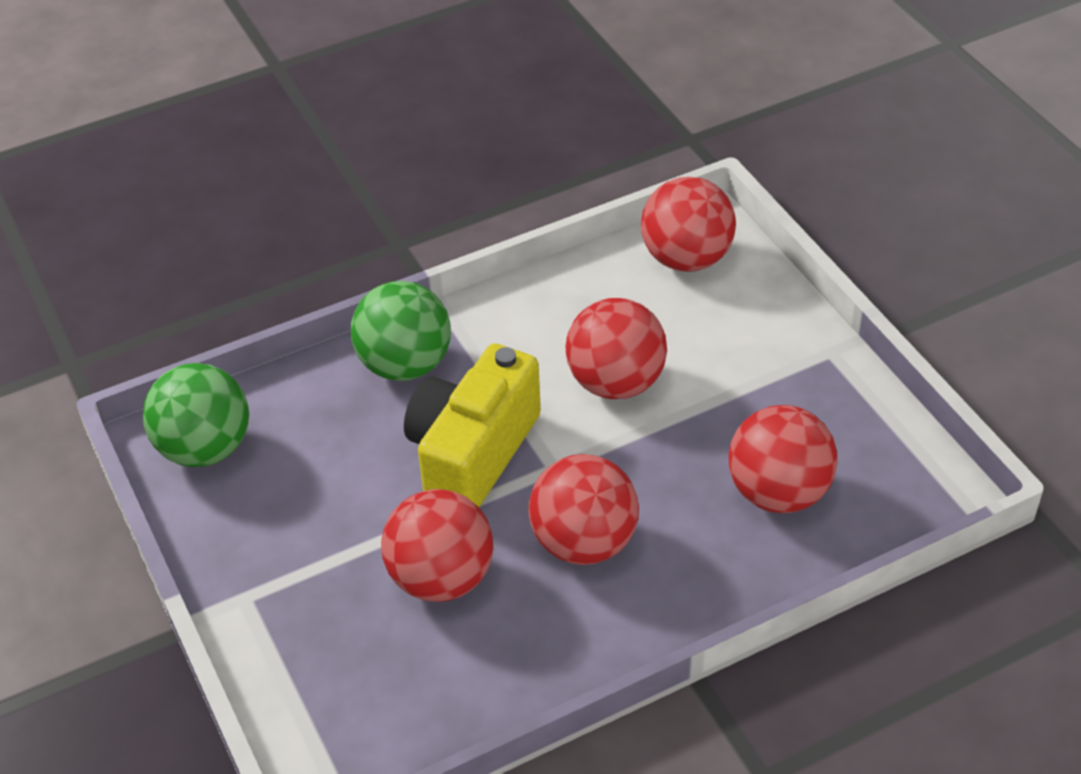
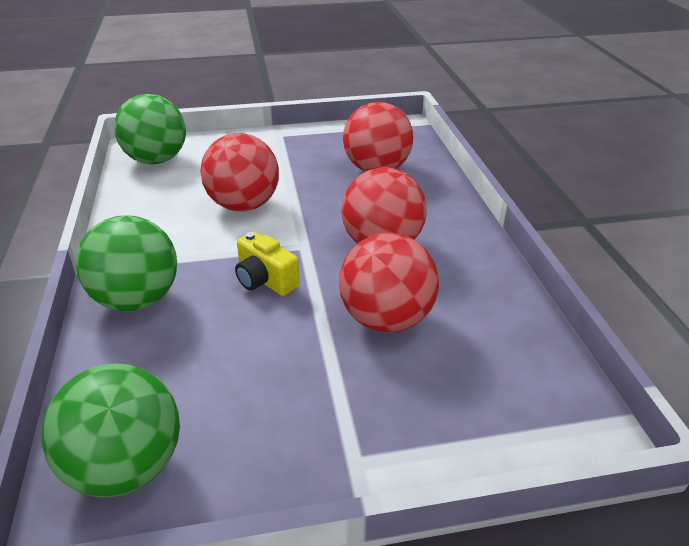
camera: 75 degrees left, 10 degrees down
(472, 454) = (265, 280): yellow camera -> yellow camera, size x0.51
(686, 259) = (156, 160): red ball -> green ball

